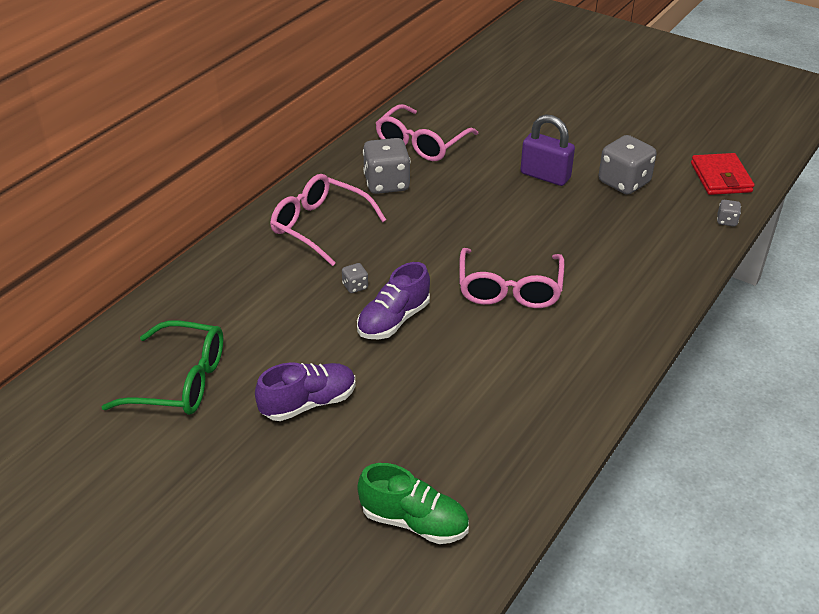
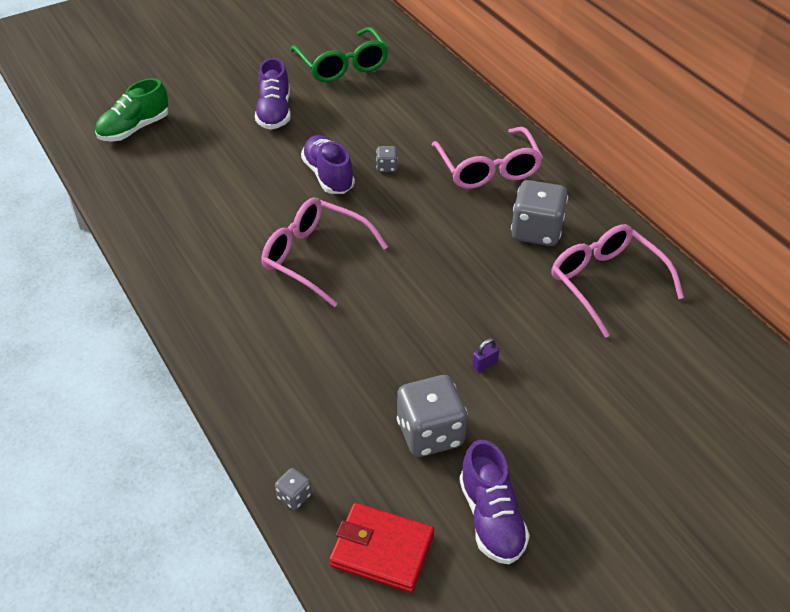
camera: 115 degrees right, 5 degrees up
(180, 381) = (342, 65): green glasses -> green glasses turned 60 degrees counterclockwise
(319, 226) = (488, 169): pink glasses -> pink glasses turned 105 degrees clockwise
(545, 176) = (485, 364): purple padlock -> purple padlock, size x0.41
(658, 147) = (491, 518): none -> purple shoe

